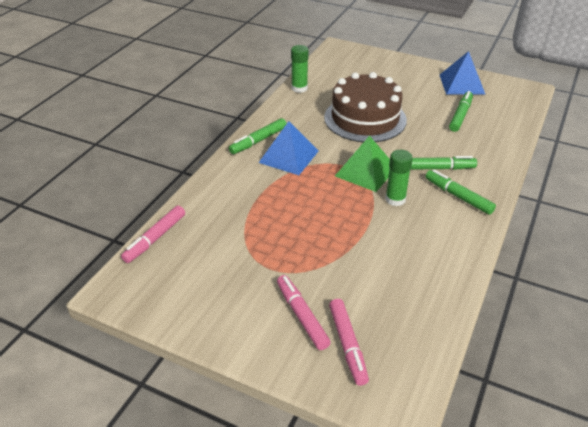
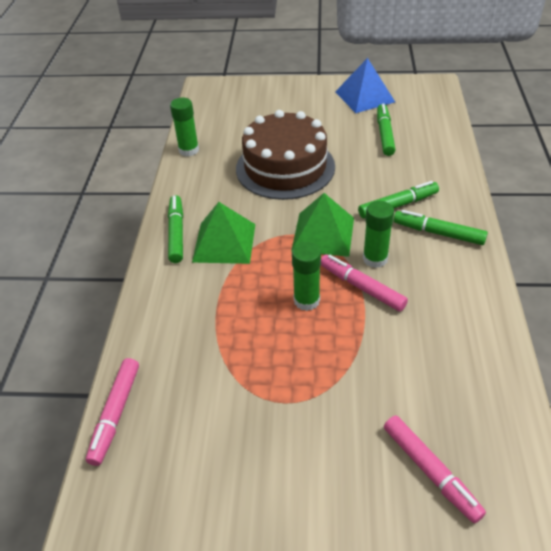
camera: 20 degrees left, 5 degrees up
(258, 141) = (176, 233): green marker -> green marker turned 150 degrees clockwise
(288, 156) = (224, 242): blue pyramid -> green pyramid
(302, 316) = (357, 453): pink marker -> pink marker (361, 287)
(325, 211) = (306, 300): none -> green glue stick

